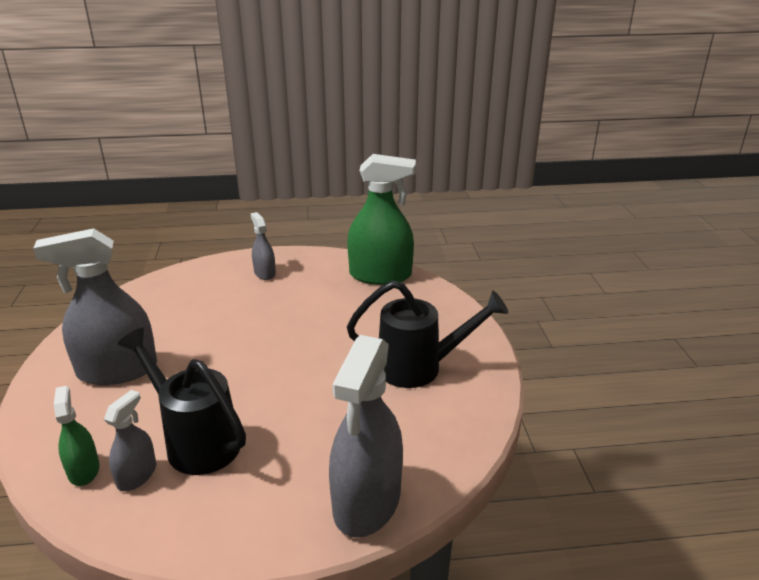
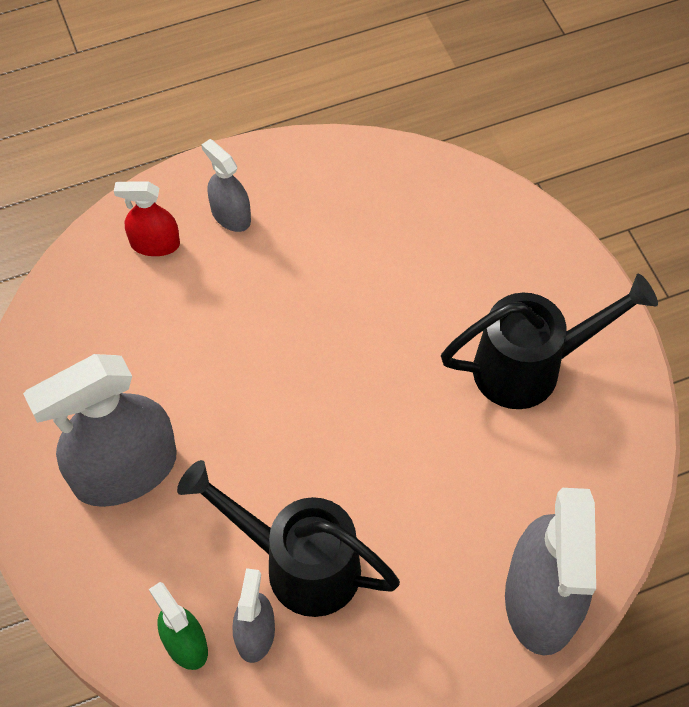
camera: 15 degrees left, 30 degrees up
(212, 277) = (155, 244): none -> red spray bottle
(380, 275) = (409, 181): green spray bottle -> none

